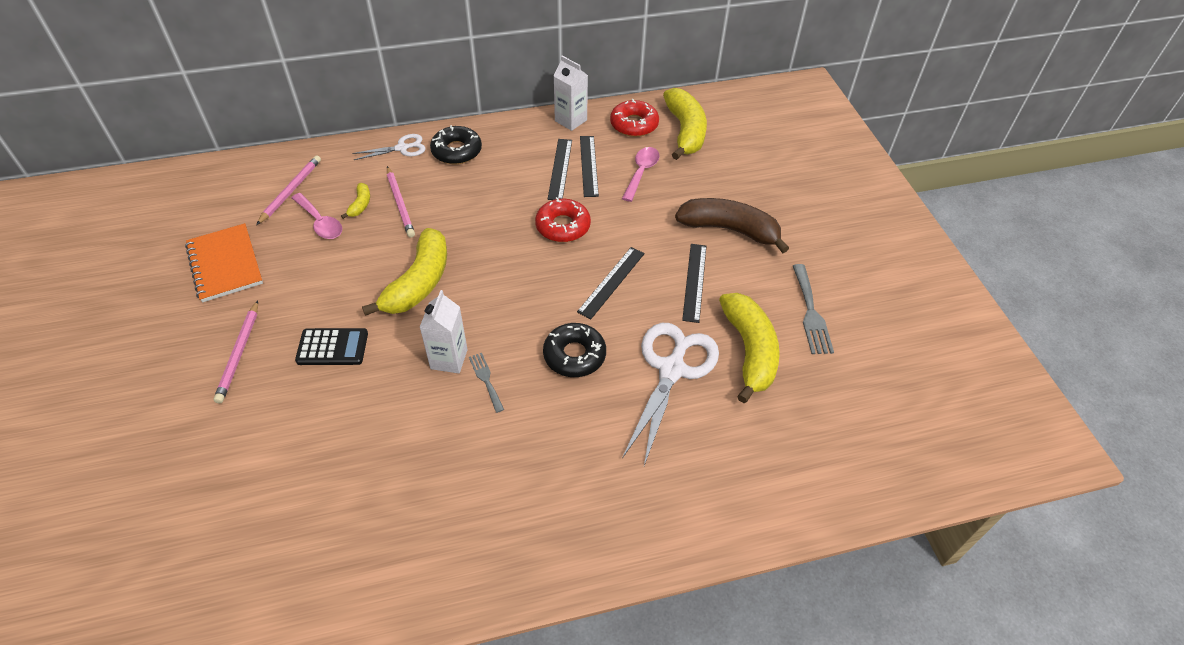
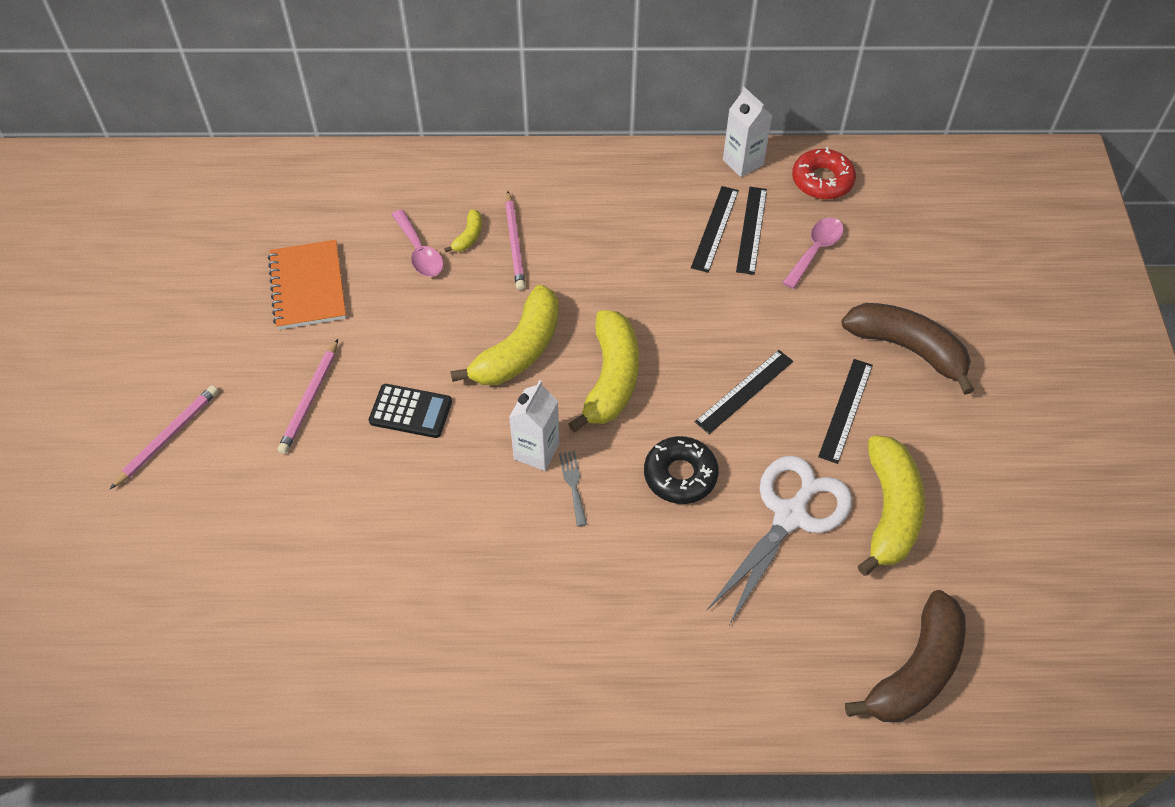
camera: 15 degrees right, 5 degrees up
(291, 191) = (392, 205): pink pencil -> pink pencil (168, 437)
(402, 148) = (529, 168): white scissors -> none
(456, 151) = (594, 183): black donut -> none
(563, 226) = (702, 307): red donut -> none
(685, 131) = (886, 201): yellow banana -> yellow banana (611, 379)
(805, 471) = (916, 671): none -> brown banana
(811, 313) = (980, 478): grey fork -> none

